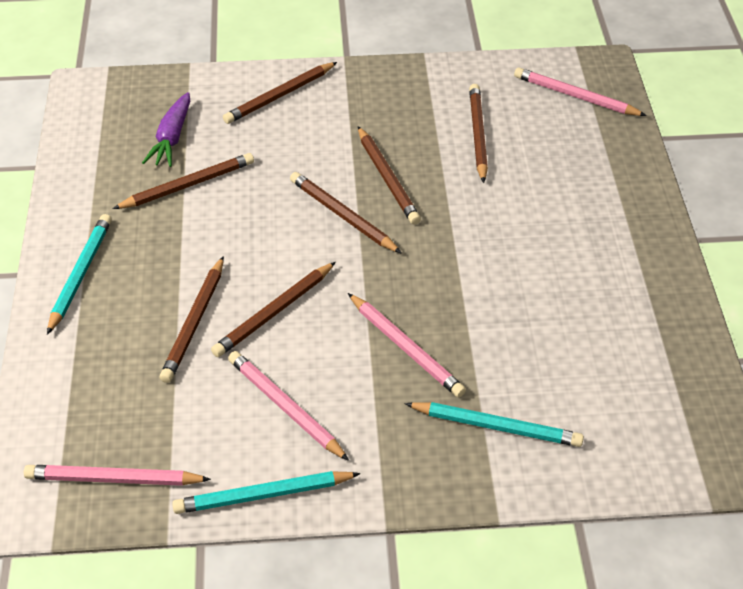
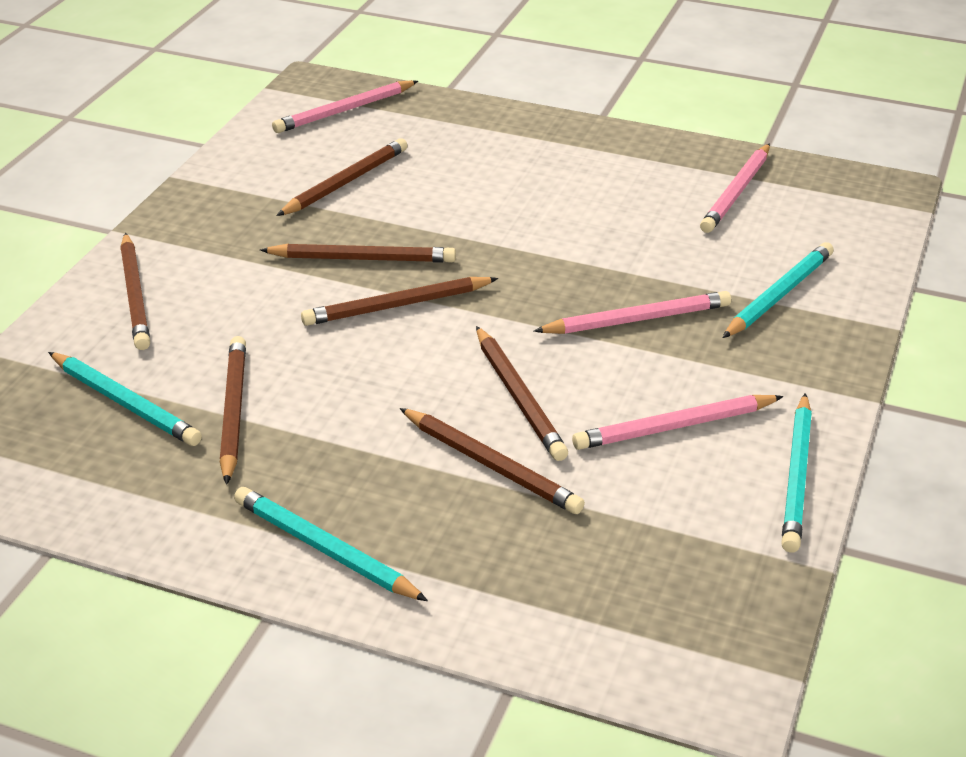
camera: 65 degrees left, 10 degrees down
(113, 479) = (714, 596): pink pencil -> pink pencil (736, 192)
(172, 138) = (125, 403): purple carrot -> turquoise pencil
(478, 134) = (346, 182): brown pencil -> brown pencil turned 105 degrees clockwise

